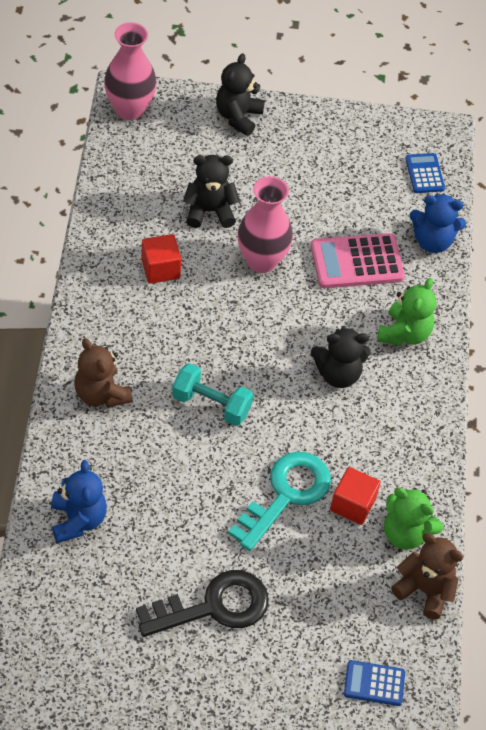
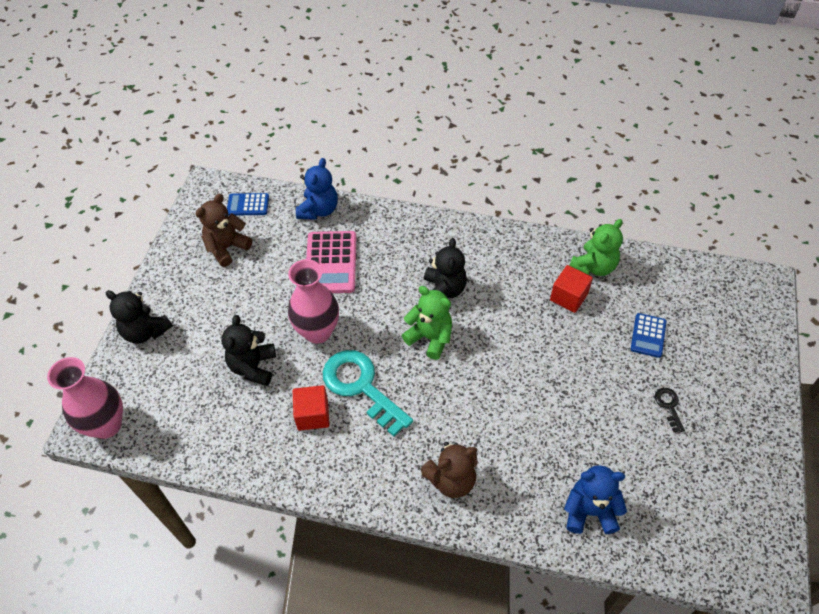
camera: 75 degrees left, 0 degrees up
(211, 404) = (468, 388): turquoise dumbbell -> none
(214, 606) = (669, 406): black key -> black key, size x0.44
(286, 494) = (560, 341): turquoise key -> turquoise key (361, 386)
(374, 683) = (724, 304): blue calculator -> blue calculator (648, 335)
(404, 333) = (408, 241): green teddy bear -> green teddy bear (430, 337)
(424, 590) = (642, 262): brown teddy bear -> brown teddy bear (227, 248)

